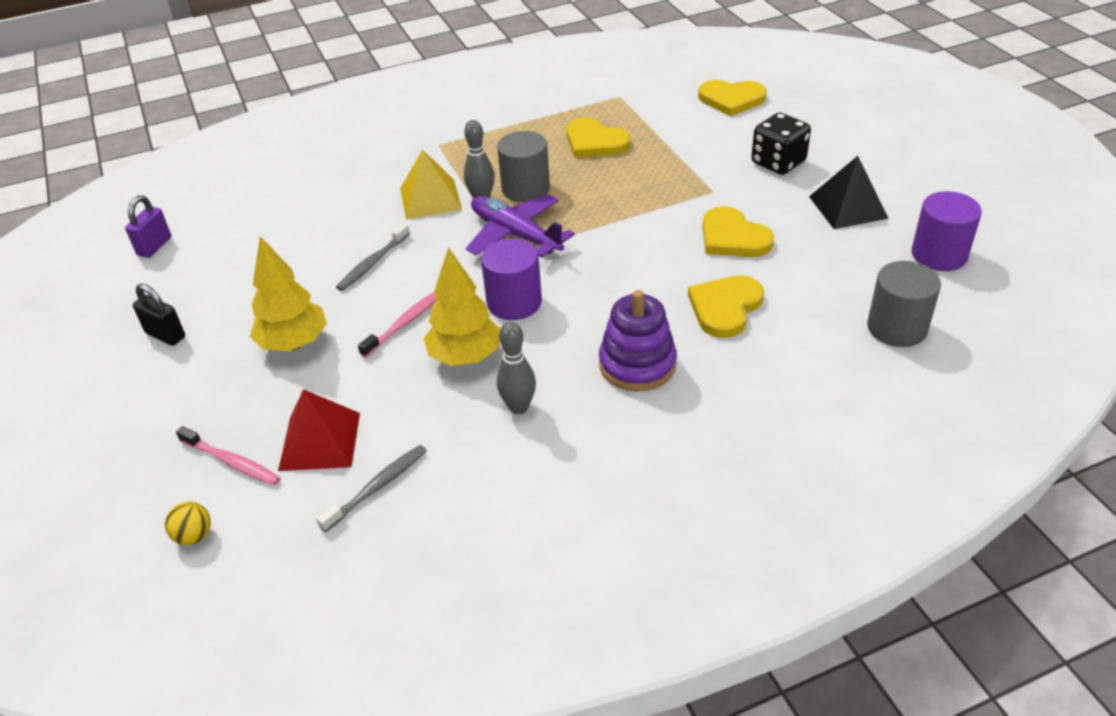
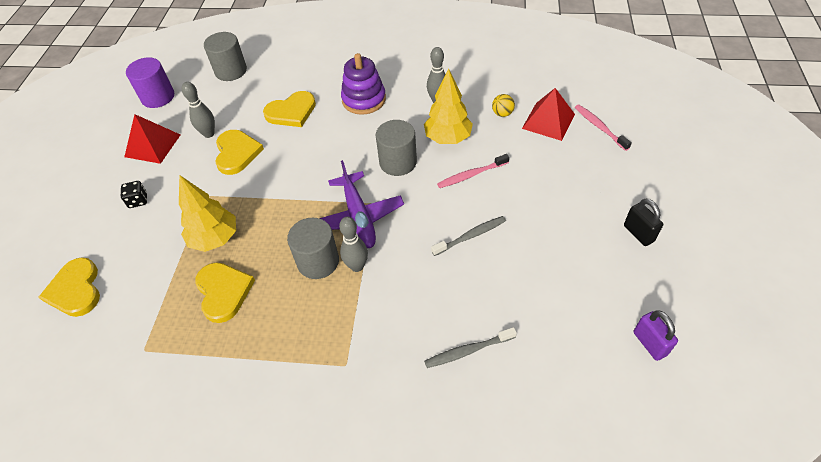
camera: 150 degrees left, 10 degrees up
(154, 246) = (649, 343): purple padlock -> purple padlock turned 75 degrees counterclockwise
(194, 536) = (623, 98): yellow ball -> yellow ball (502, 113)
(294, 343) = (547, 189): yellow tree -> yellow tree (215, 239)
(377, 487) = (526, 89): grey toothbrush -> grey toothbrush (468, 351)
(430, 199) = (394, 287): yellow pyramid -> none
(514, 302) = (398, 162): purple cylinder -> grey cylinder
(731, 99) = (75, 290): yellow heart -> yellow heart turned 150 degrees counterclockwise
(778, 162) = (138, 200): black dice -> black dice, size x0.56
(799, 242) = (209, 134): none -> grey bowling pin
(848, 207) = (152, 145): black pyramid -> red pyramid

